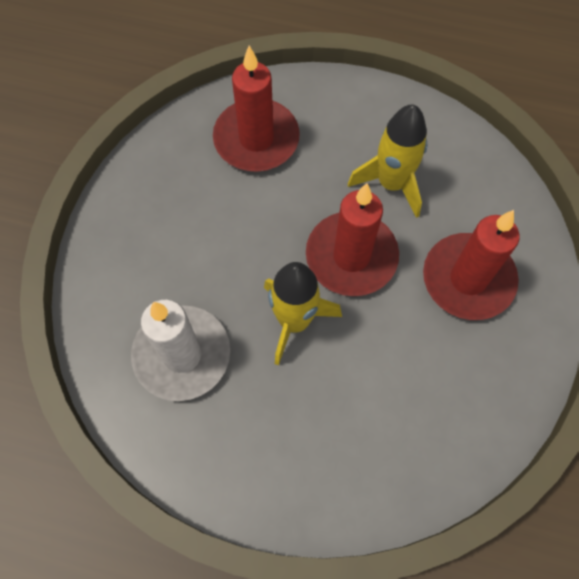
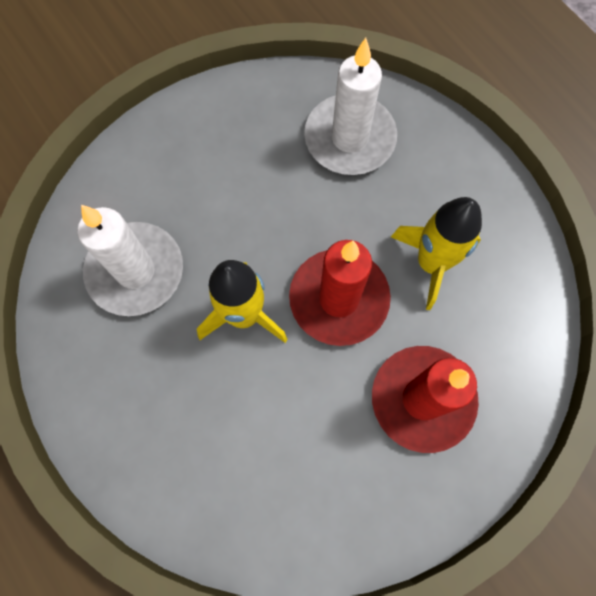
camera: 40 degrees right, 5 degrees up
(256, 139) = (349, 138): red candle -> white candle

